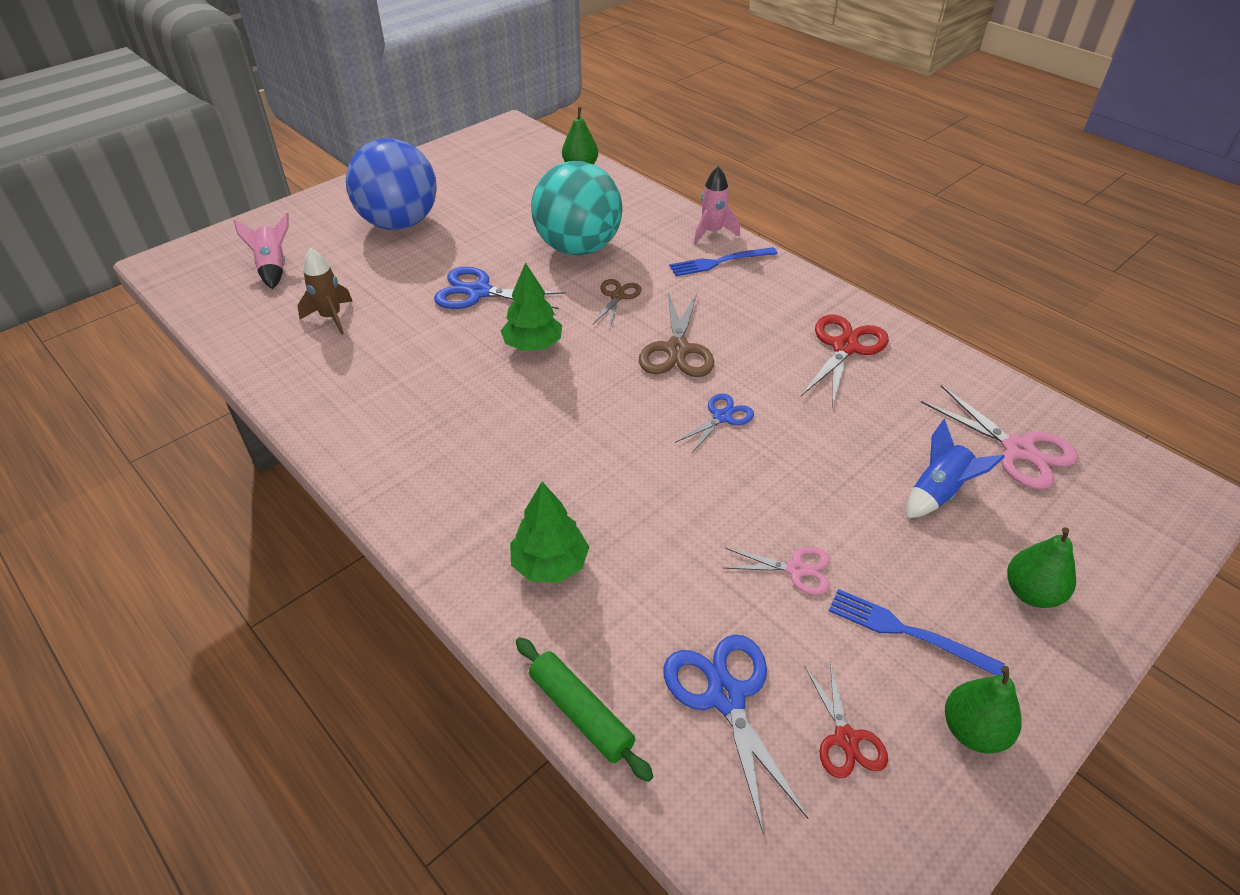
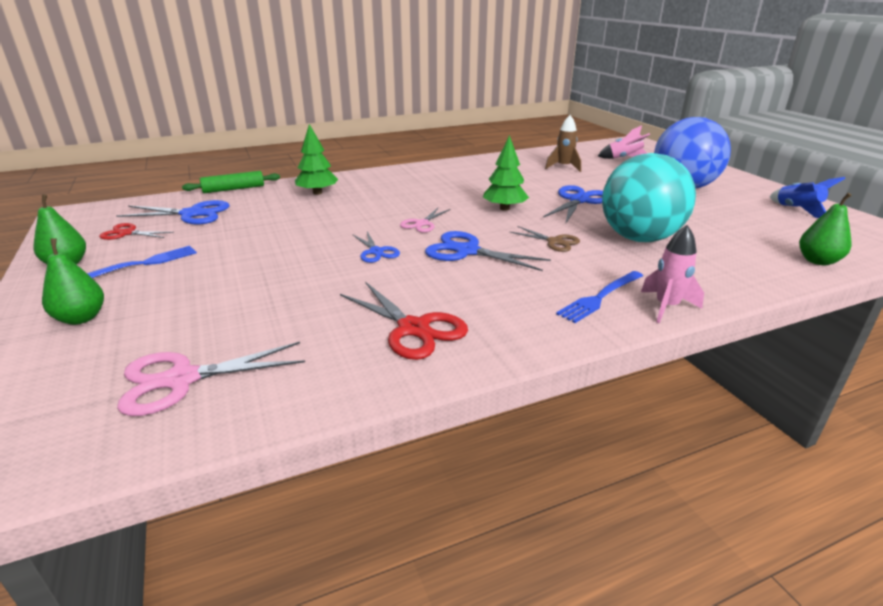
camera: 110 degrees right, 15 degrees down
(677, 349) = (467, 251): brown scissors -> blue scissors
(719, 262) = (600, 297): blue fork -> blue fork turned 135 degrees counterclockwise
(795, 569) = (227, 245): pink scissors -> pink scissors (422, 224)
(938, 493) = (204, 314): blue rocket -> blue rocket (797, 210)

